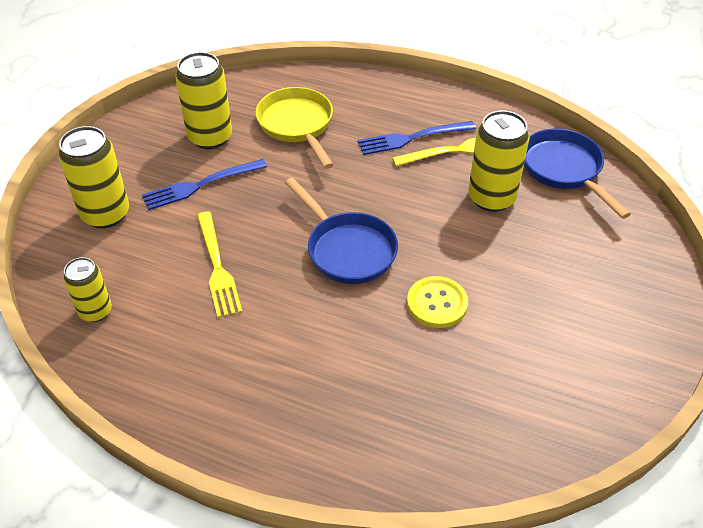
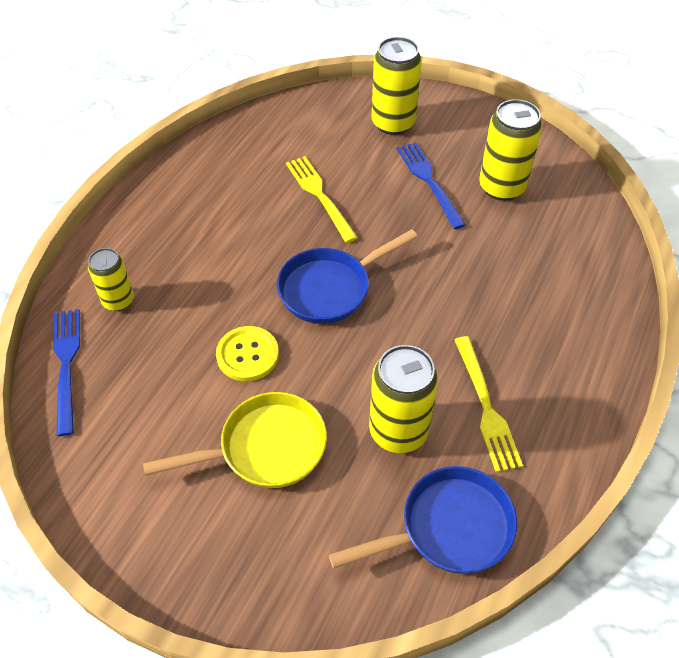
camera: 95 degrees right, 5 degrees up
(95, 311) = (282, 125): yellow can -> yellow can (118, 300)
(218, 268) = (319, 195): yellow fork -> yellow fork turned 75 degrees clockwise
(297, 125) = (525, 256): yellow pan -> yellow pan (265, 448)
(411, 138) = (507, 362): blue fork -> blue fork (66, 364)

